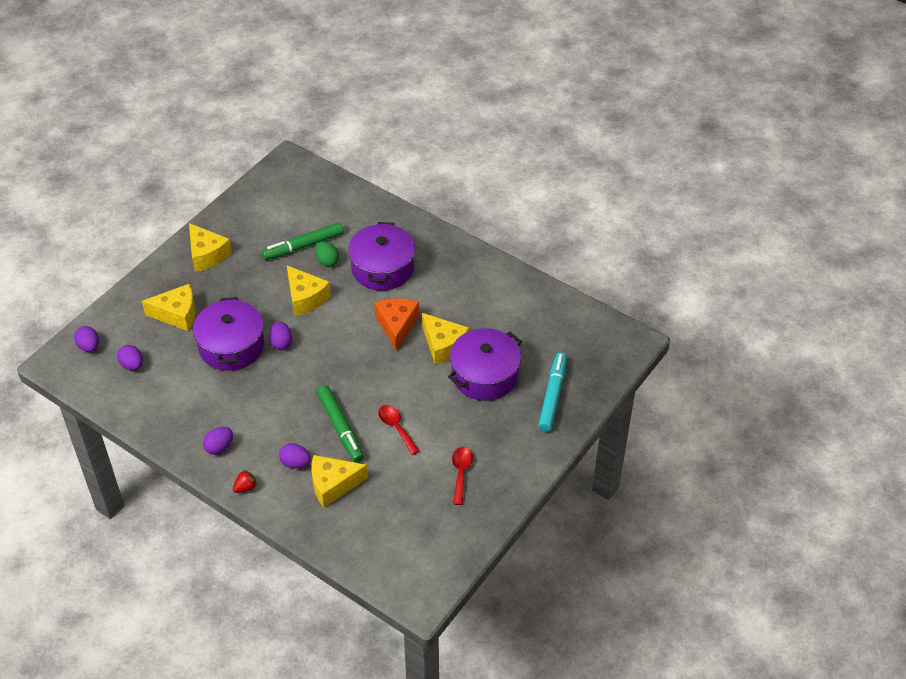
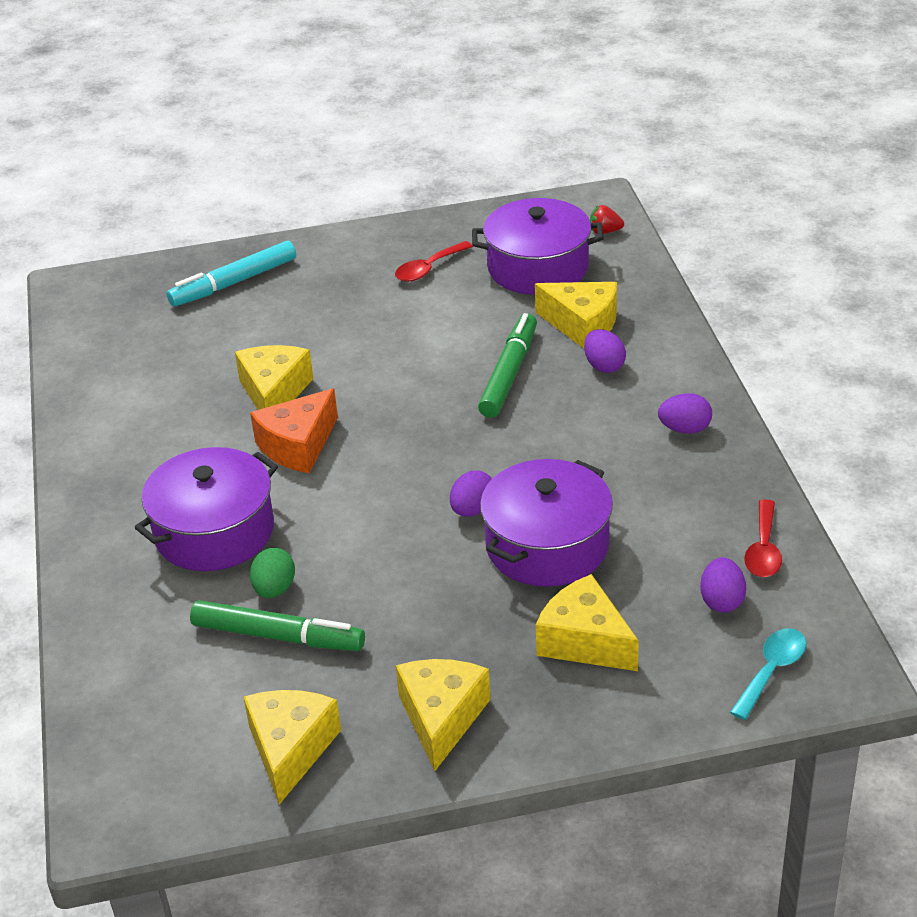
camera: 135 degrees left, 10 degrees down
(89, 346) = (772, 670): purple egg -> turquoise spoon
(245, 487) = (691, 372): red strawberry -> red strawberry (605, 232)
(305, 298) = (370, 552): yellow cheese -> yellow cheese (290, 749)
(396, 427) = (444, 341): red spoon -> red spoon (763, 550)
(484, 375) = (274, 338): purple pot -> purple pot (538, 267)

